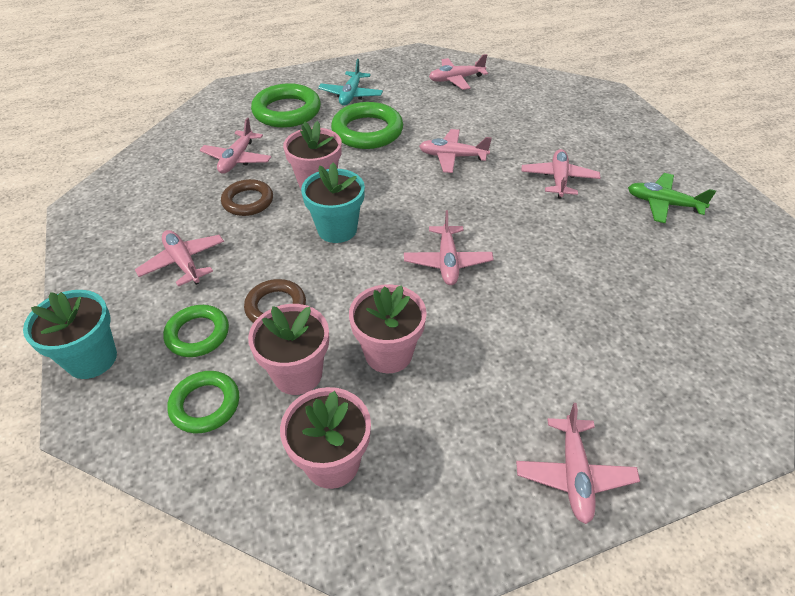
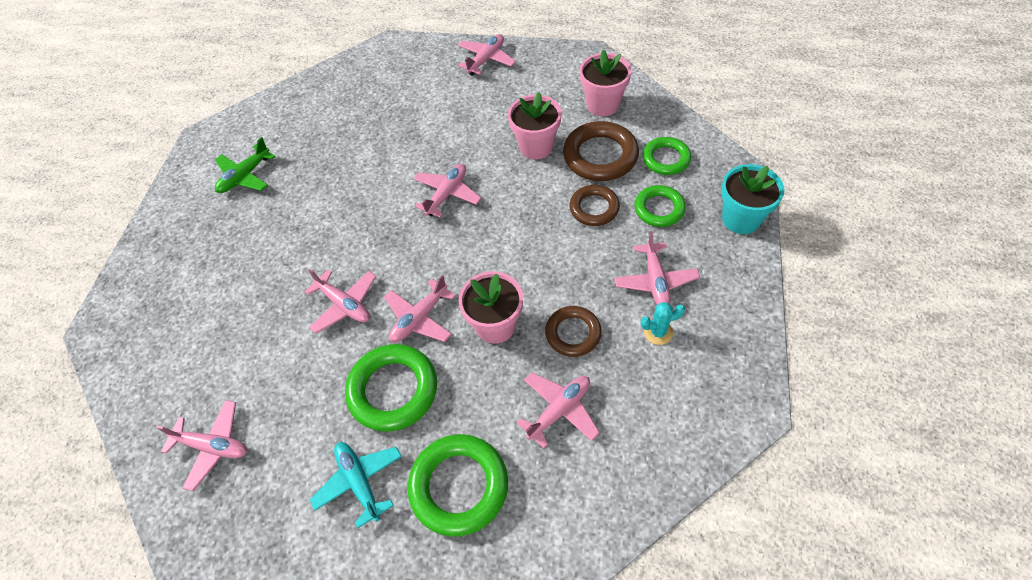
camera: 145 degrees left, 10 degrees up
(171, 226) = (658, 332): none -> turquoise cactus
(297, 374) = (600, 156): pink flower pot -> brown ring
(337, 229) = (509, 261): turquoise flower pot -> none
(351, 95) = (359, 482): turquoise plane -> turquoise plane turned 75 degrees counterclockwise
(558, 179) = (287, 234): pink plane -> pink plane (419, 318)
(663, 204) = (245, 176): green plane -> green plane turned 75 degrees clockwise

